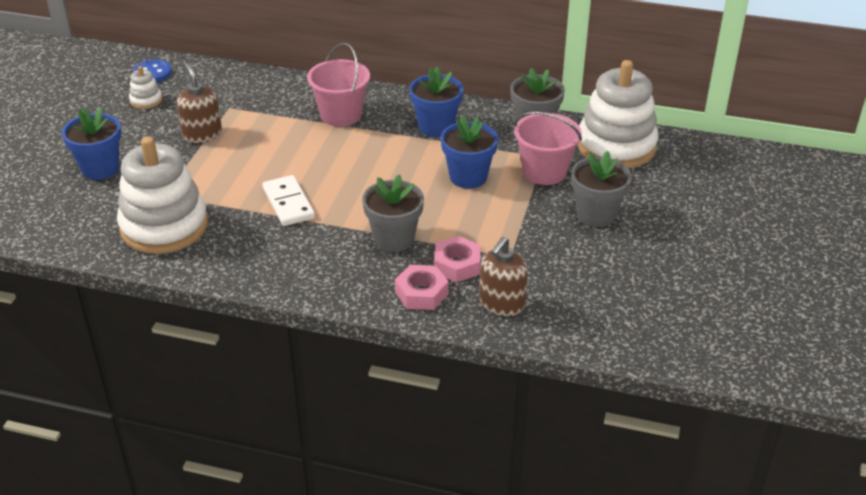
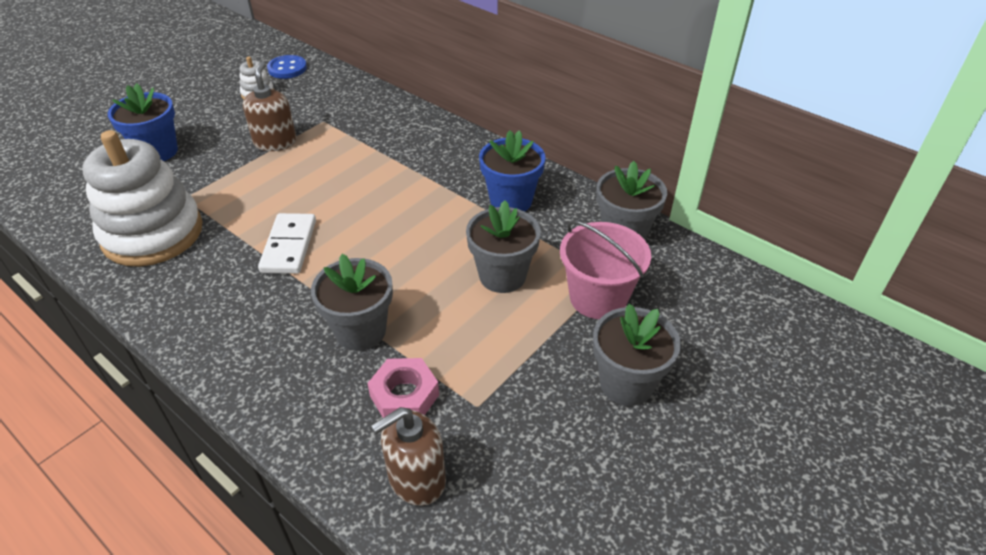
camera: 25 degrees right, 5 degrees up
(340, 115) = (422, 158): pink bucket -> none
(421, 293) = (334, 421): pink nut -> none
(468, 177) = (502, 276): blue flower pot -> grey flower pot
(616, 146) = (711, 290): white stacking toy -> none

